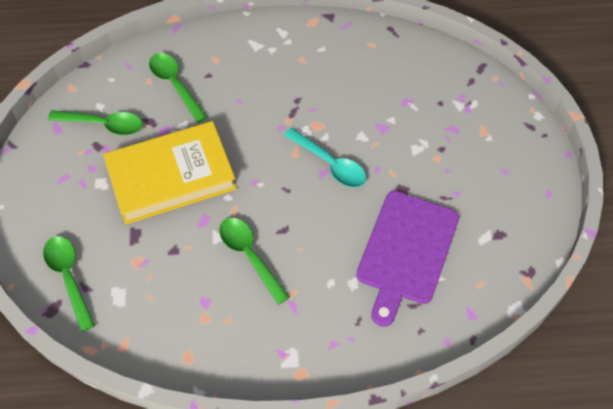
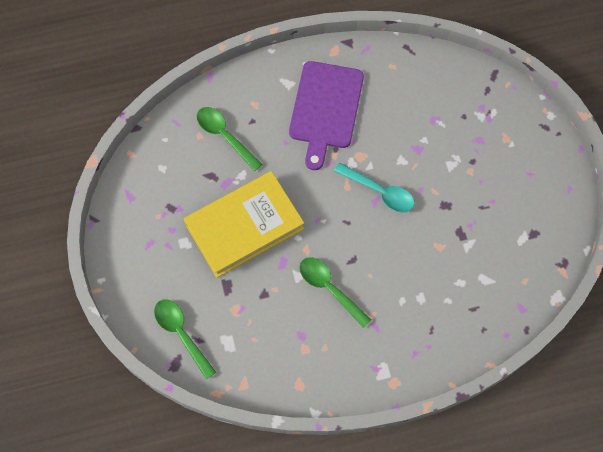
camera: 10 degrees left, 10 degrees up
(103, 124) = (171, 186): green spoon -> none
(406, 251) = (459, 262): purple cutting board -> purple cutting board (325, 109)

